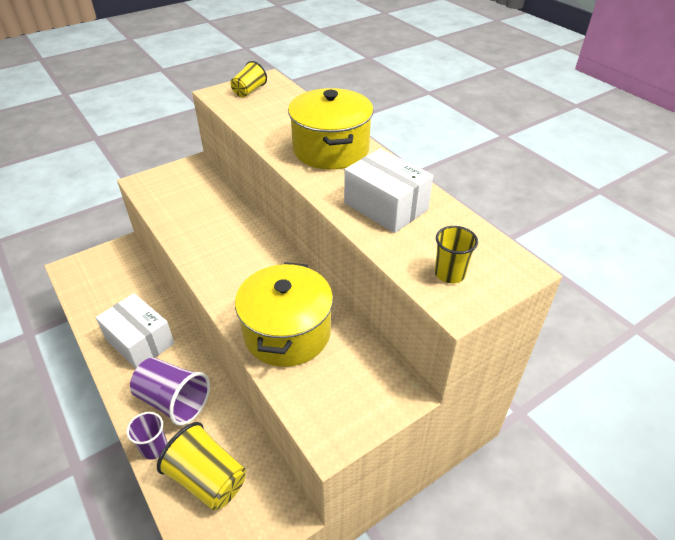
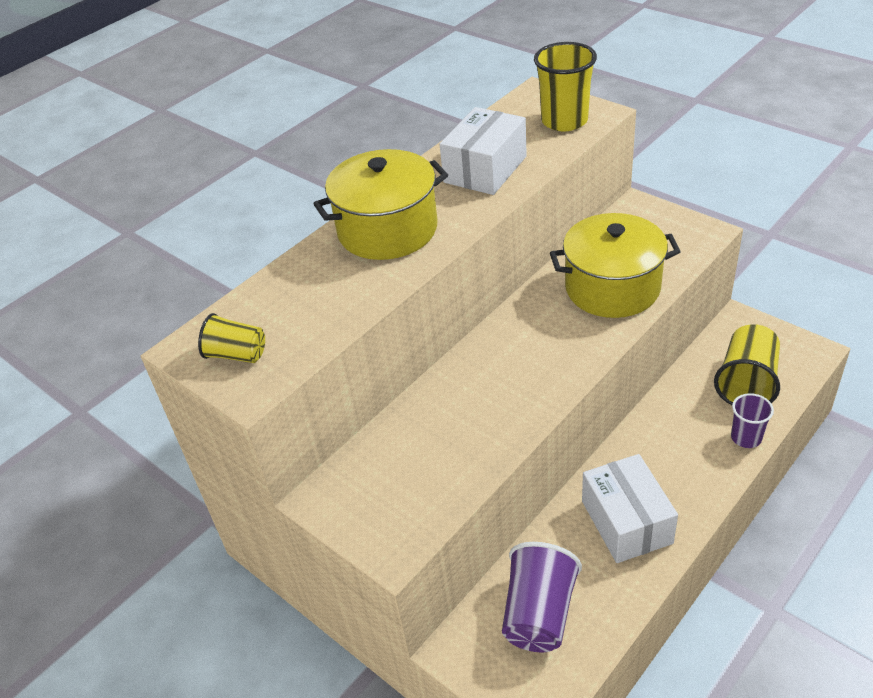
camera: 100 degrees left, 0 degrees up
(140, 341) = (626, 522): white box -> white box turned 45 degrees counterclockwise
(173, 401) = (686, 446): purple cup -> purple cup (539, 613)
(449, 274) = (564, 121): yellow cup -> yellow cup, size x1.66

